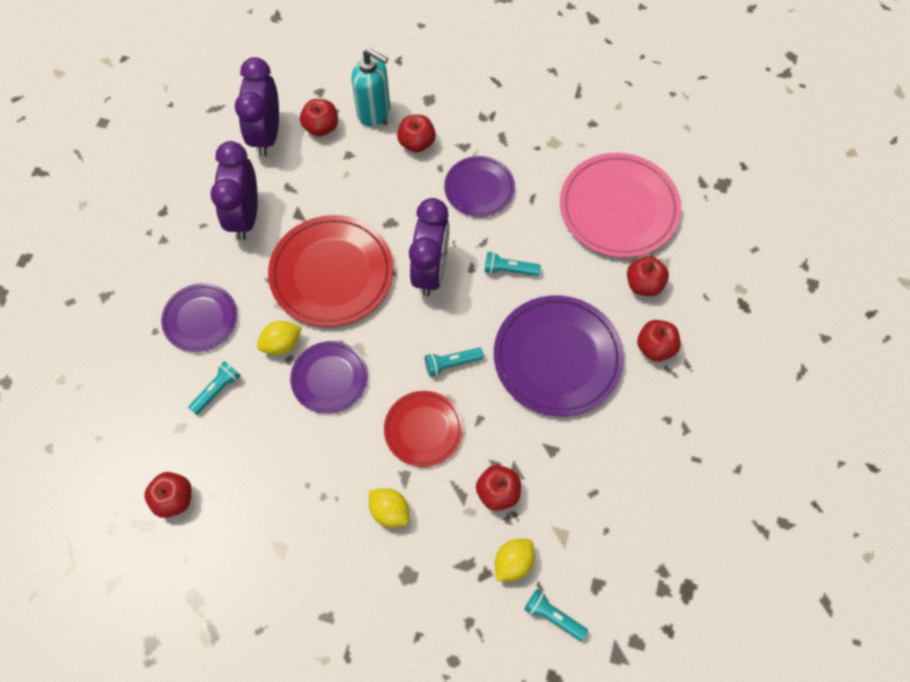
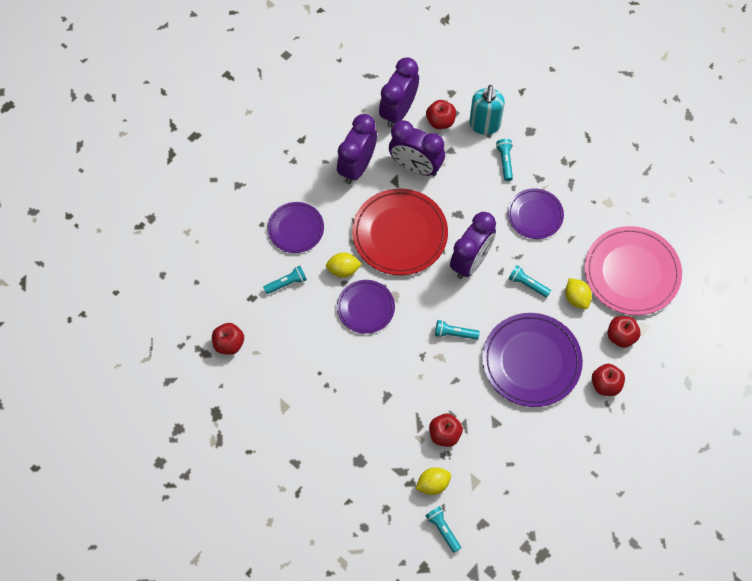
camera: 25 degrees right, 0 degrees up
(315, 189) = (415, 167): none -> purple clock
(374, 112) = (484, 125): turquoise soap dispenser -> turquoise soap dispenser turned 45 degrees clockwise
(390, 511) = (366, 414): yellow lemon -> yellow lemon (576, 298)
(417, 143) = (505, 161): red apple -> turquoise flashlight
(423, 429) = (414, 370): red plate -> none

